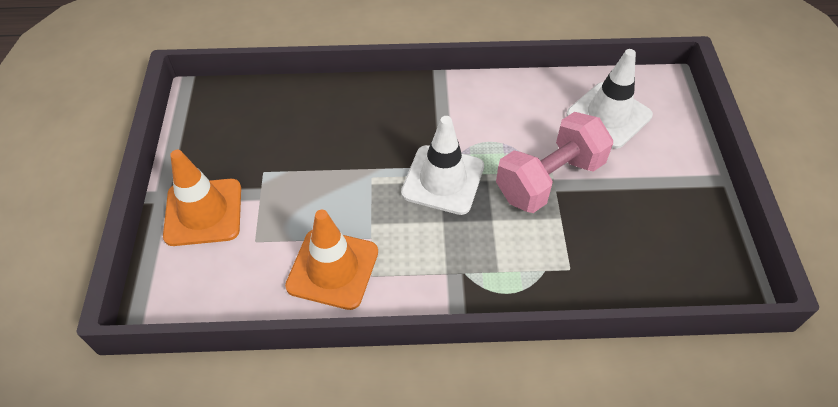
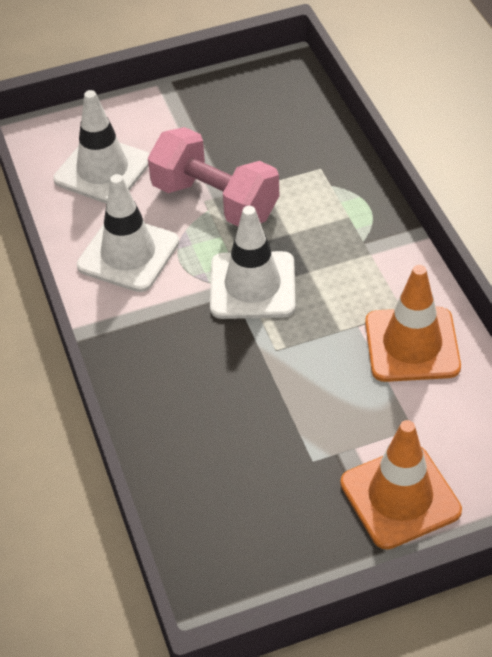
camera: 105 degrees left, 5 degrees down
(506, 112) = (128, 254): none -> white traffic cone

